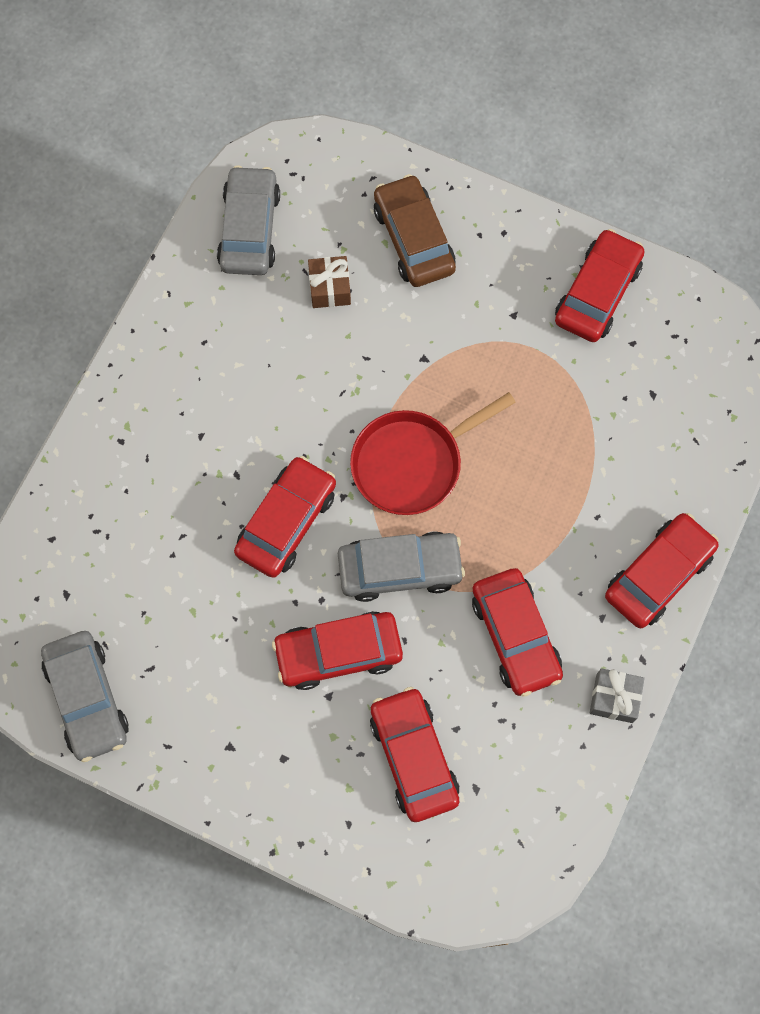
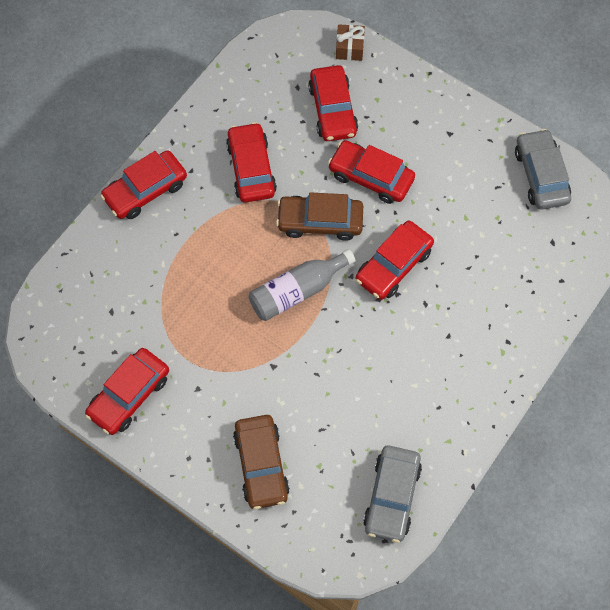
camera: 170 degrees left, 5 degrees down
(329, 288) = (335, 434): brown gift -> brown gift (349, 48)
(338, 652) = (371, 177): red car -> red car turned 150 degrees counterclockwise
(400, 569) = (320, 221): grey car -> brown car
(412, 463) = (297, 291): red pan -> grey bottle
(614, 698) = (197, 122): grey gift -> none

